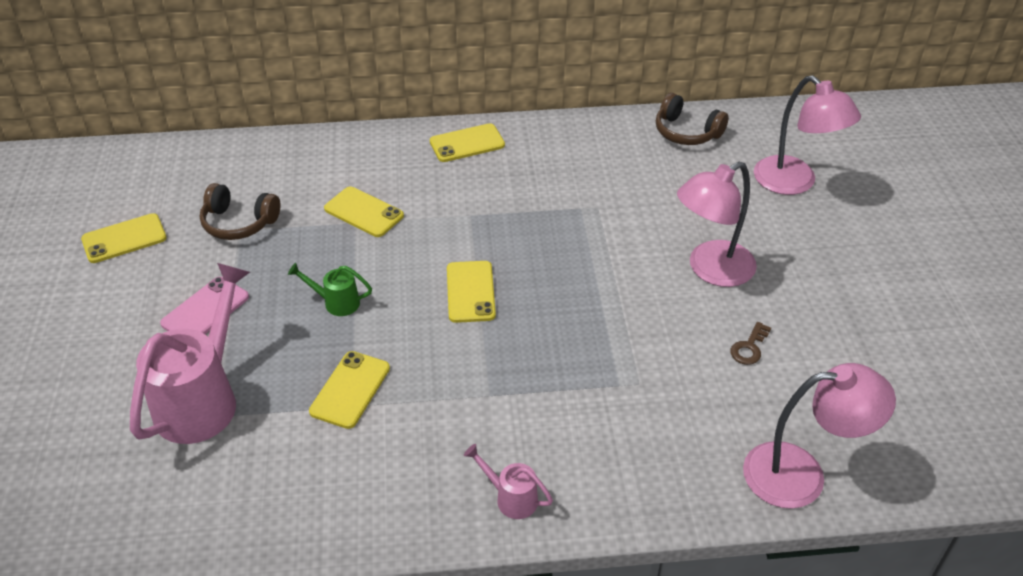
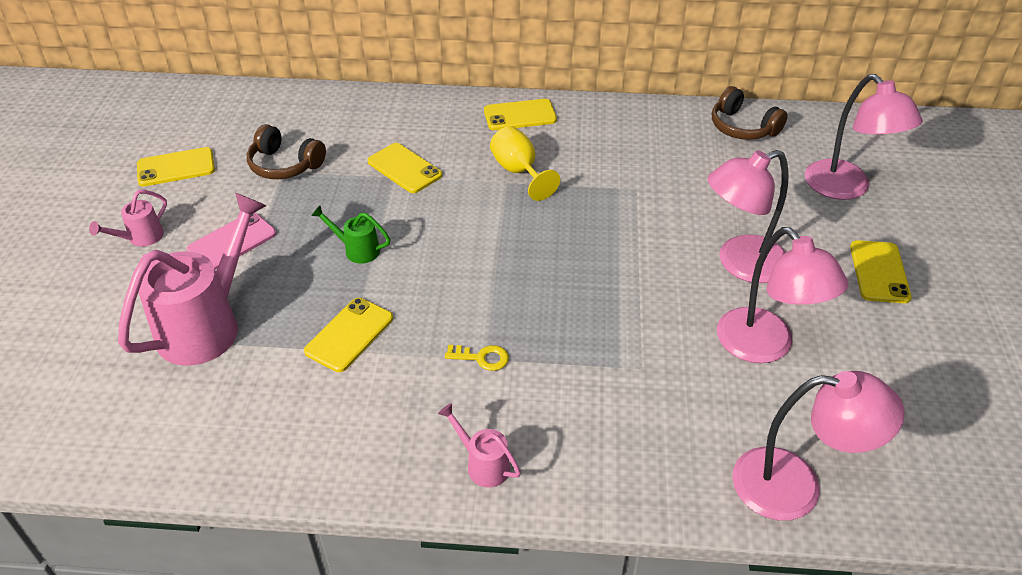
camera: 10 degrees right, 0 degrees up
(108, 318) = (141, 238): none -> pink watering can
(470, 292) = (490, 256): yellow phone -> yellow phone (879, 272)
(479, 202) = (519, 171): none -> yellow goblet
(486, 395) = (482, 358): none -> yellow key
(749, 347) = (765, 347): brown key -> pink lamp

